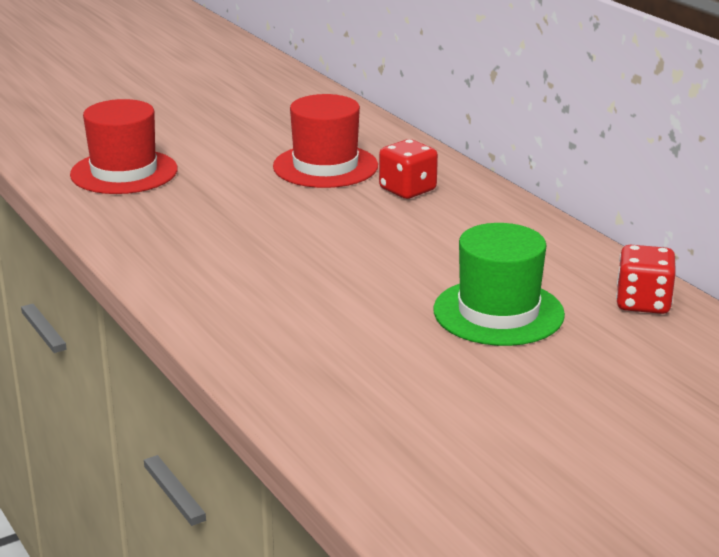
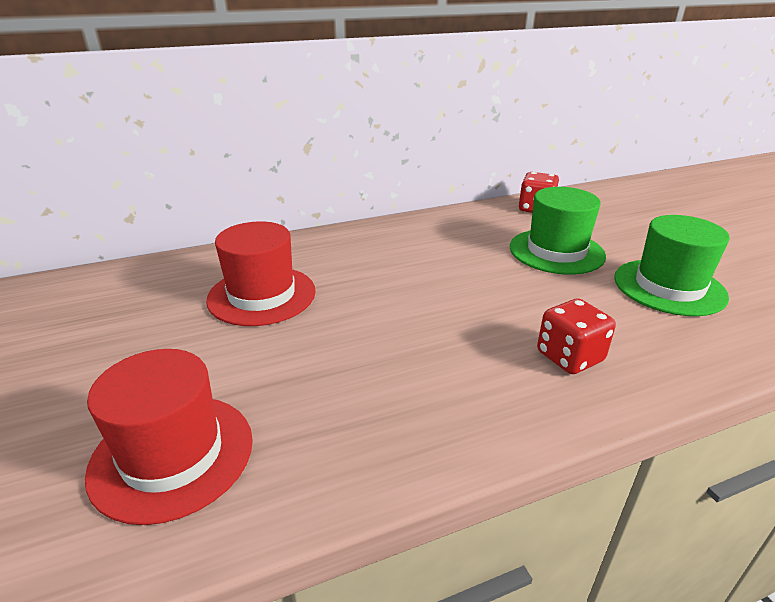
camera: 80 degrees left, 5 degrees up
(407, 190) = (338, 261): red dice -> red dice (569, 357)
(431, 383) = (669, 287): none -> green hat

